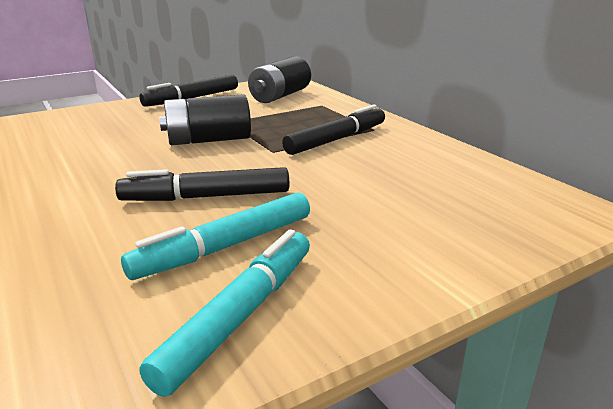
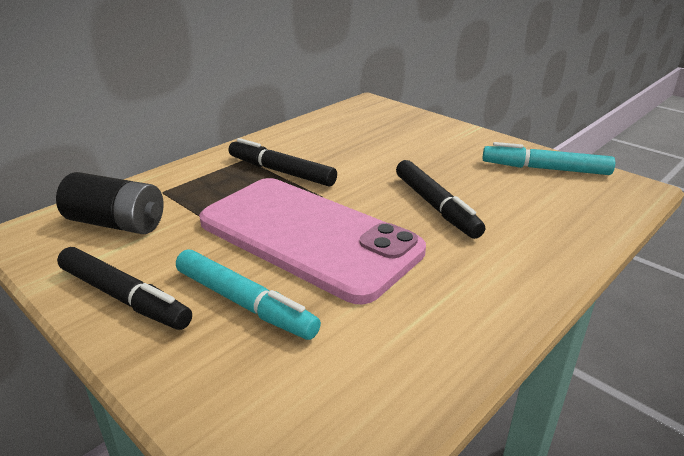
camera: 105 degrees left, 5 degrees up
(208, 140) = (308, 236): black battery -> pink phone
(225, 247) = (493, 184): turquoise marker -> turquoise marker (244, 303)

